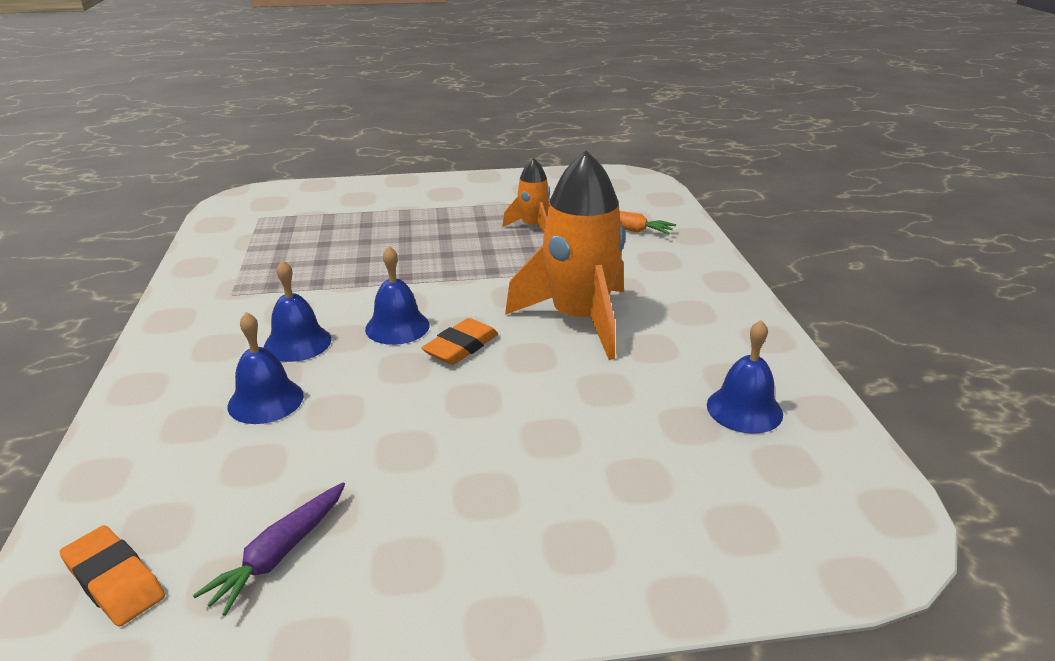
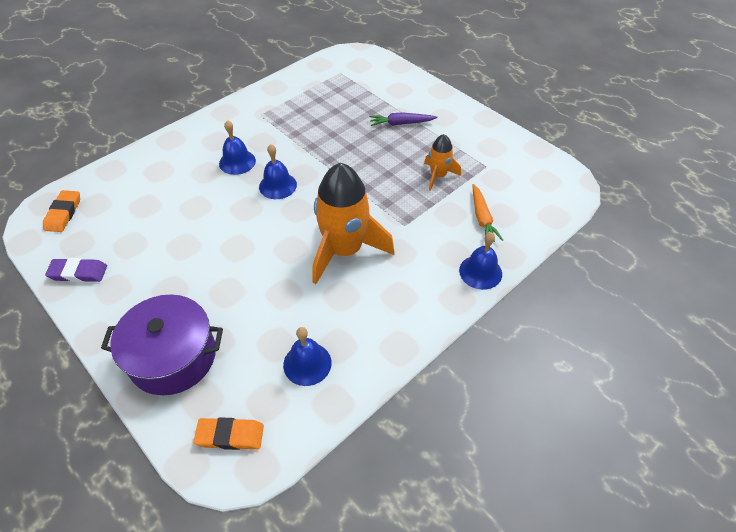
camera: 55 degrees right, 20 degrees up
(265, 400) = (187, 181): blue bell -> blue bell (480, 272)
(279, 554) = (98, 247): purple carrot -> purple carrot (401, 123)
(311, 603) = (78, 273): none -> purple eraser
(461, 346) = (278, 218): orange eraser -> orange eraser (230, 435)
(633, 533) = (173, 357): none -> purple pot

